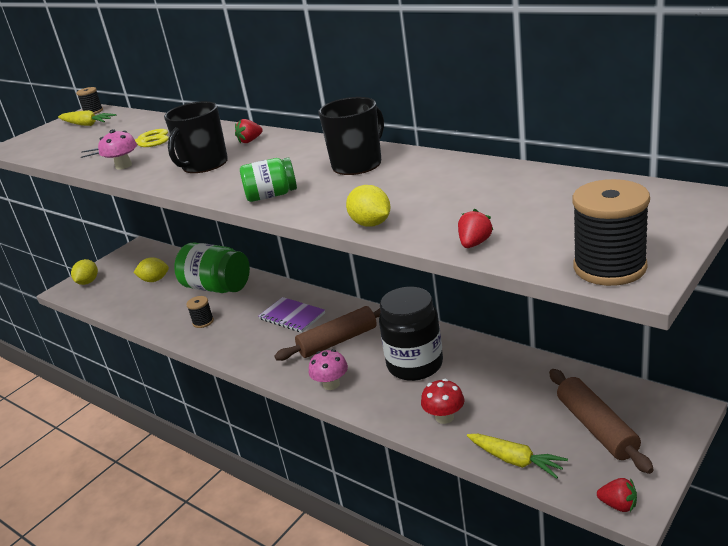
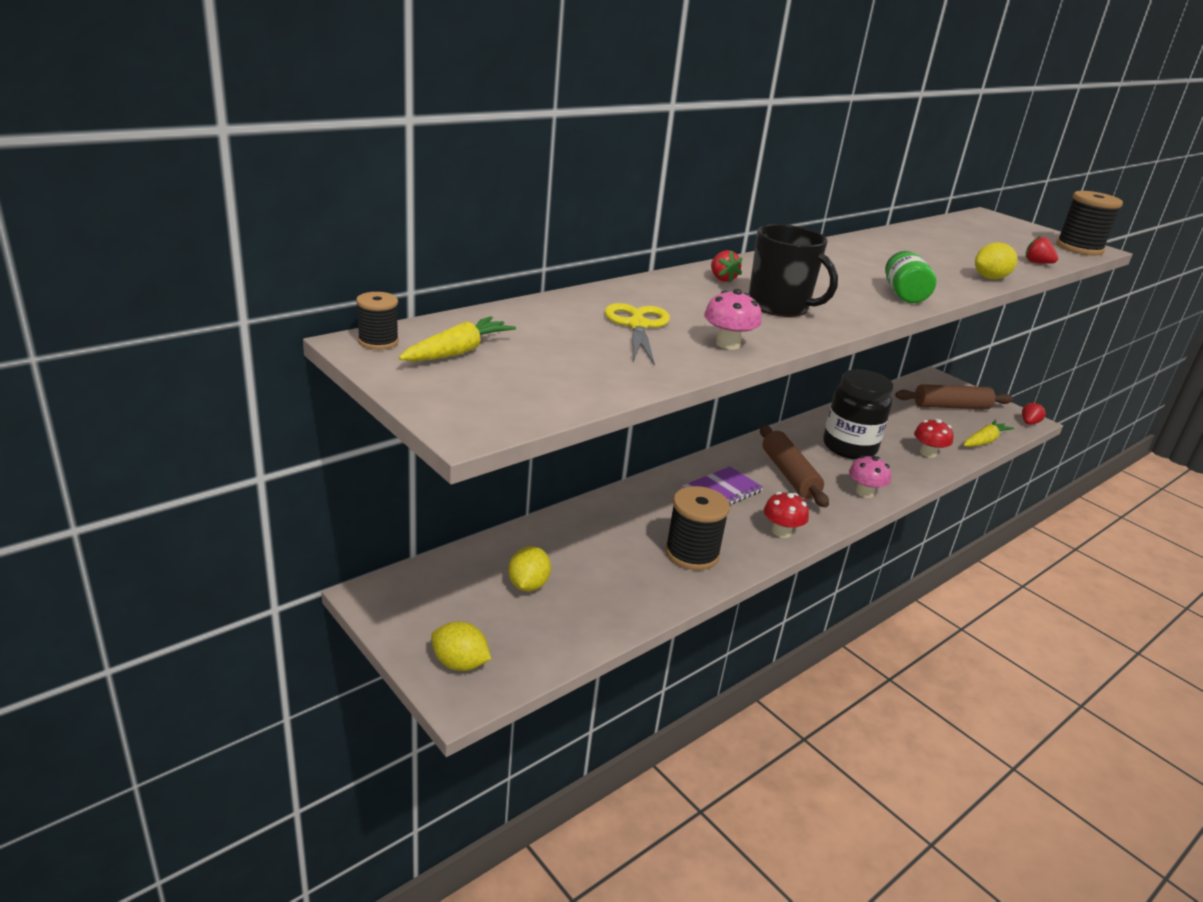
camera: 85 degrees left, 0 degrees up
(203, 322) = (692, 554): black spool -> black spool, size x1.83
(217, 287) = (605, 531): green jar -> none
(246, 352) = (781, 531): none -> red mushroom
(358, 164) = (850, 258): black mug -> none

